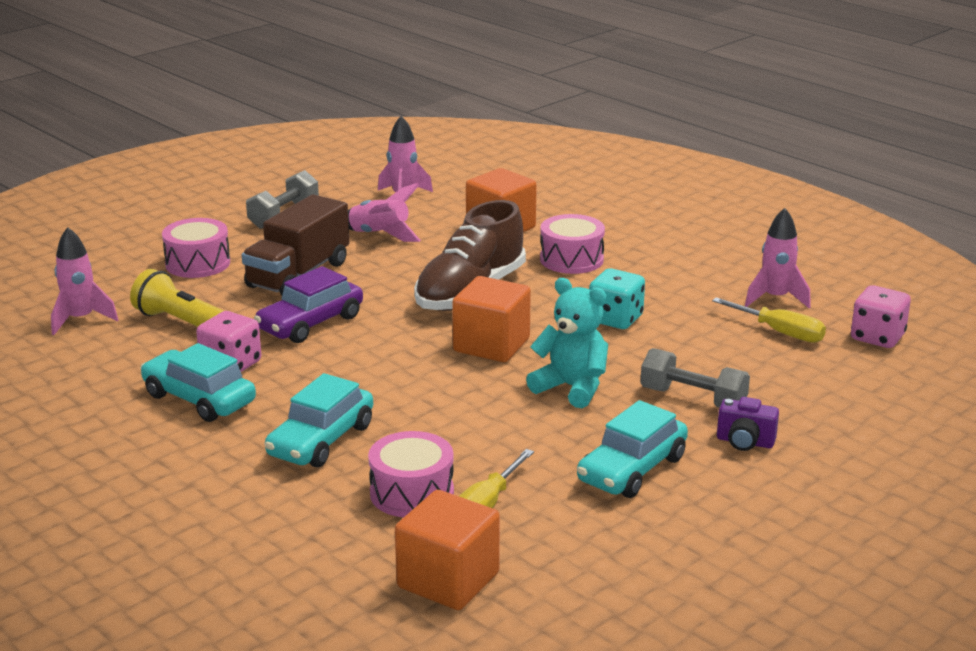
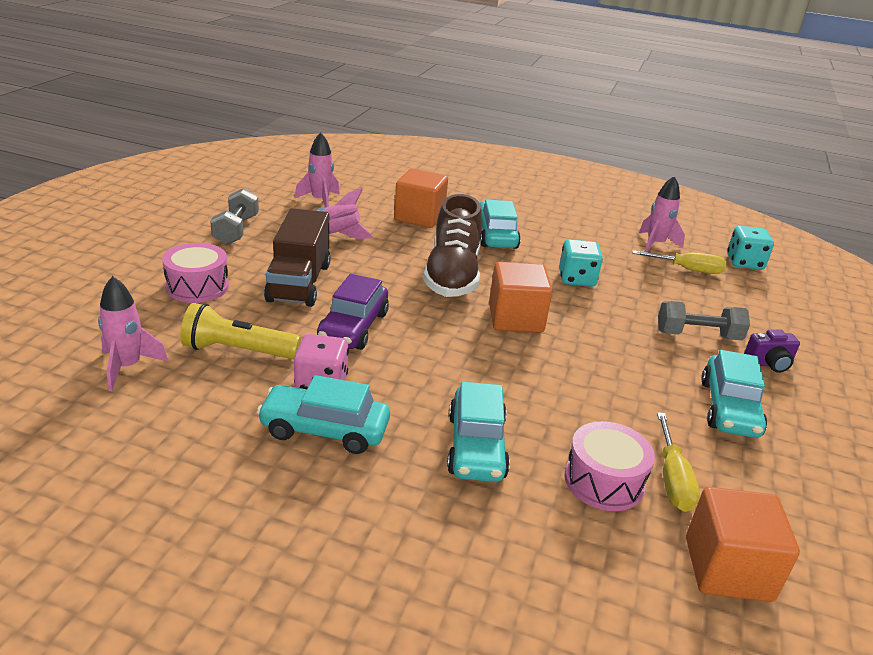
camera: 30 degrees left, 5 degrees up
(571, 259) = (495, 235): pink drum -> turquoise car
(572, 388) = (611, 344): turquoise teddy bear -> none
(877, 337) = (744, 262): pink dice -> turquoise dice

